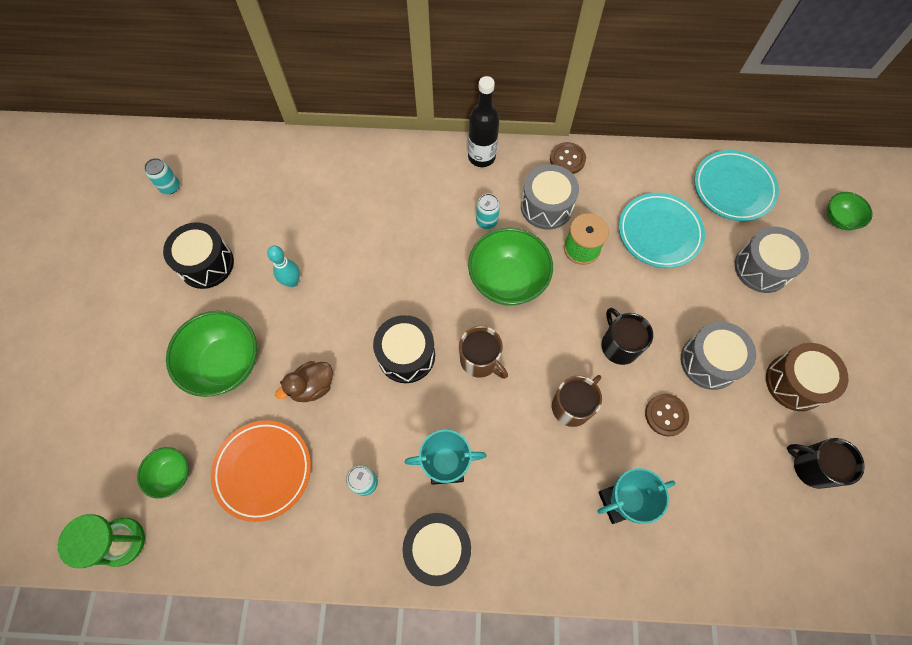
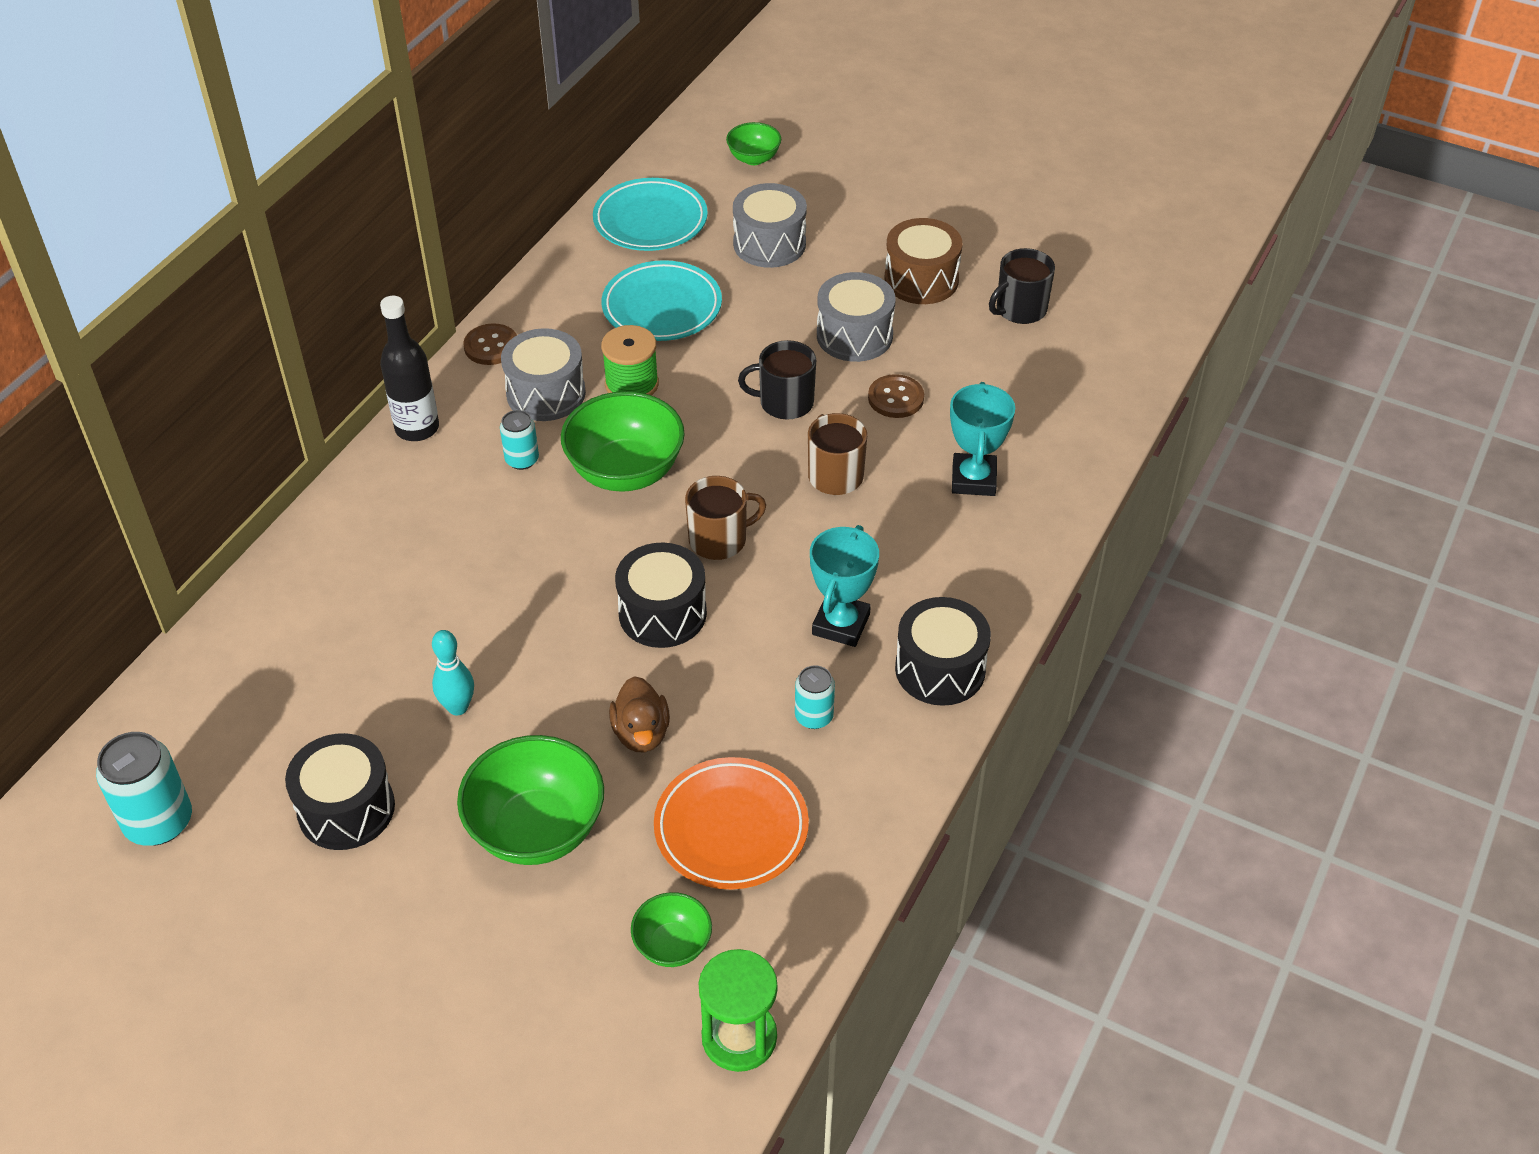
camera: 65 degrees left, 20 degrees down
(170, 187) = (159, 822): turquoise can -> turquoise can, size x1.73

